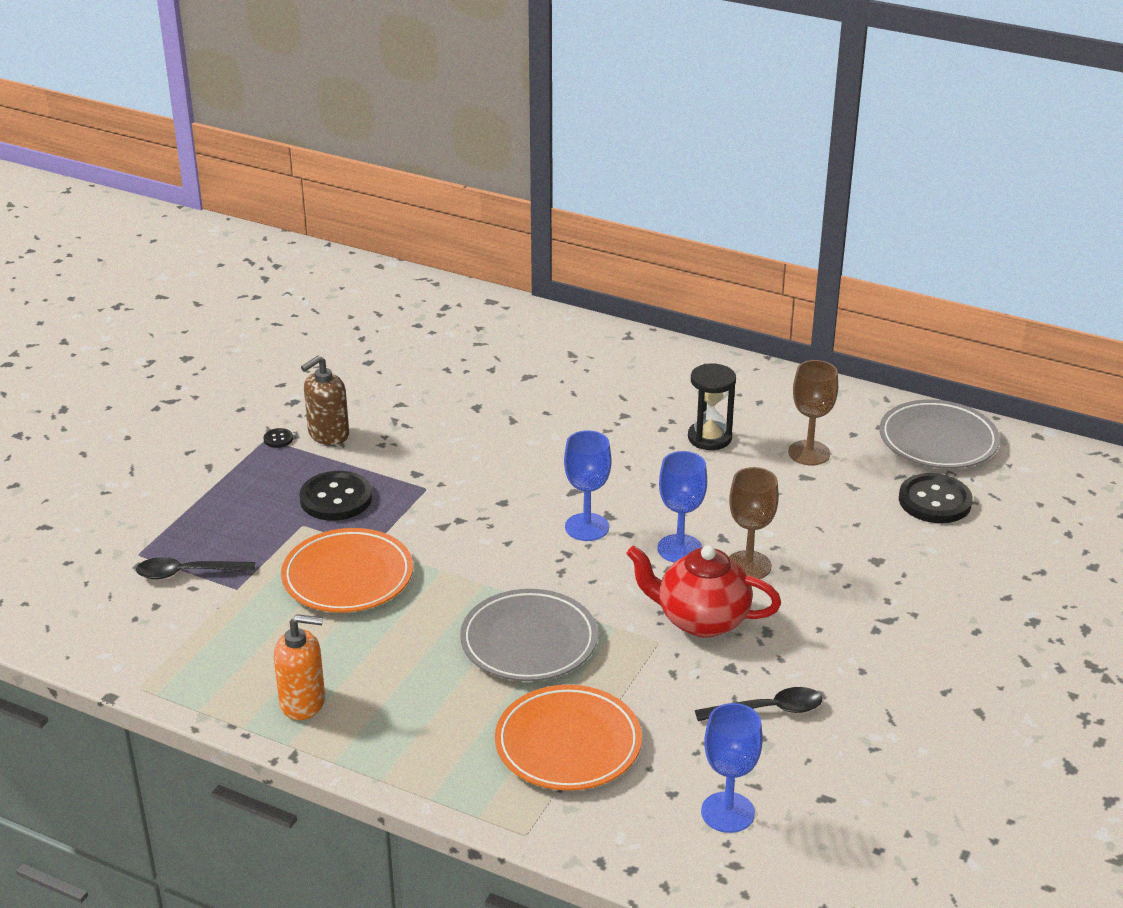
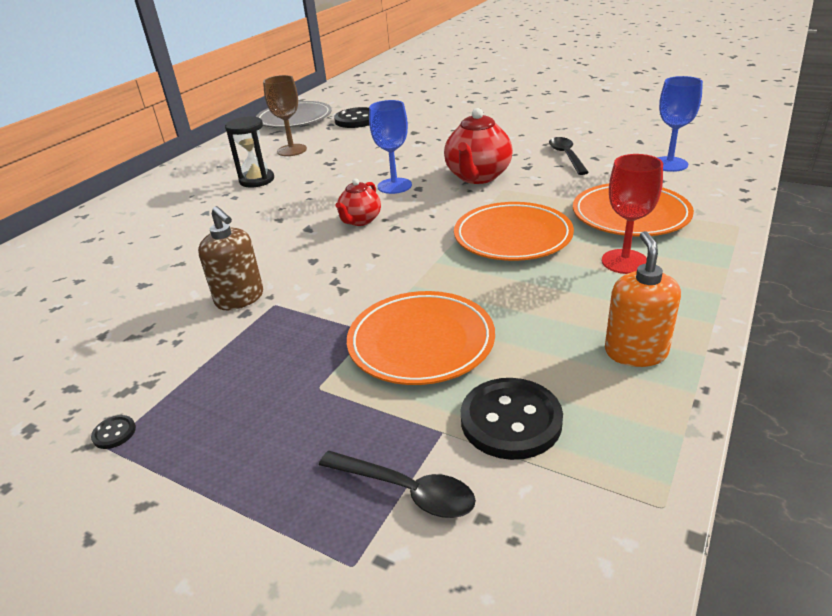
camera: 85 degrees left, 0 degrees up
(187, 573) = (406, 490): black spoon -> black spoon turned 60 degrees counterclockwise
(328, 434) = (131, 386): brown soap dispenser -> brown soap dispenser (240, 298)
(336, 498) = (272, 366): black button -> black button (511, 420)
(458, 720) = (624, 261): none -> red goblet
(529, 641) = (512, 237): grey plate -> orange plate
(587, 527) = (360, 220): blue goblet -> red teapot
(748, 565) = (416, 164): brown goblet -> none

